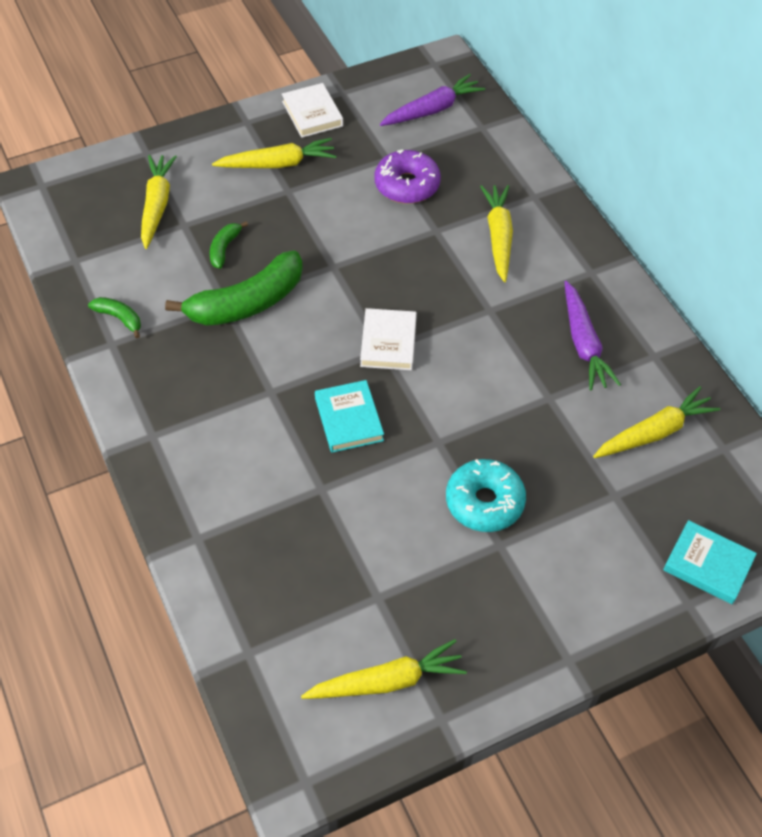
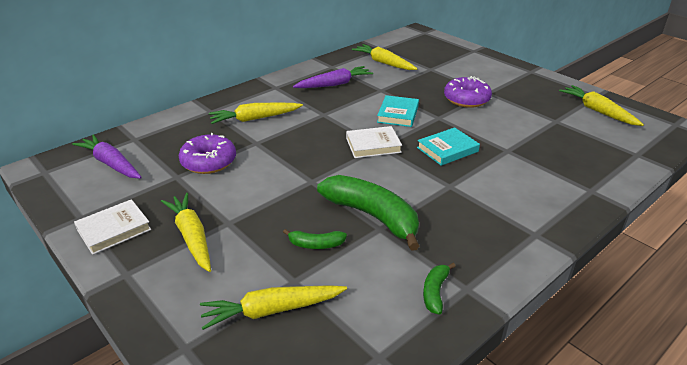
camera: 105 degrees left, 20 degrees down
(484, 502) = (466, 99): turquoise donut -> purple donut
(708, 565) = (450, 48): turquoise book -> turquoise book (398, 114)

